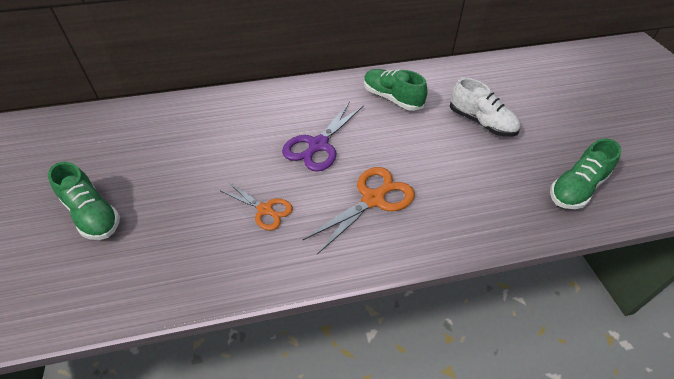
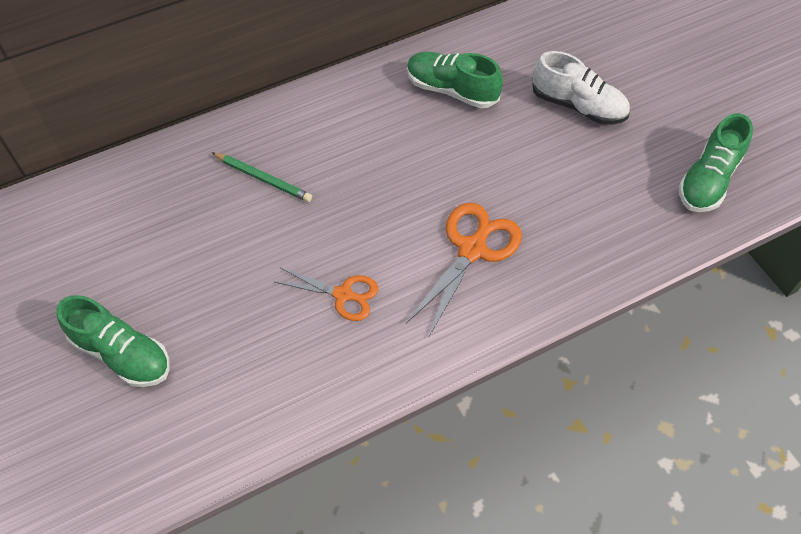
camera: 15 degrees left, 10 degrees up
(243, 126) = (263, 179): none -> green pencil
(318, 145) = (376, 187): purple scissors -> none

